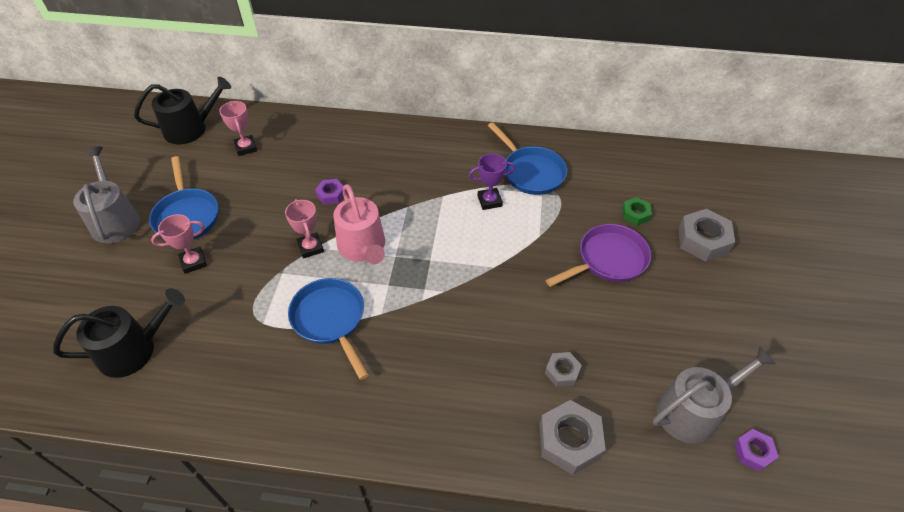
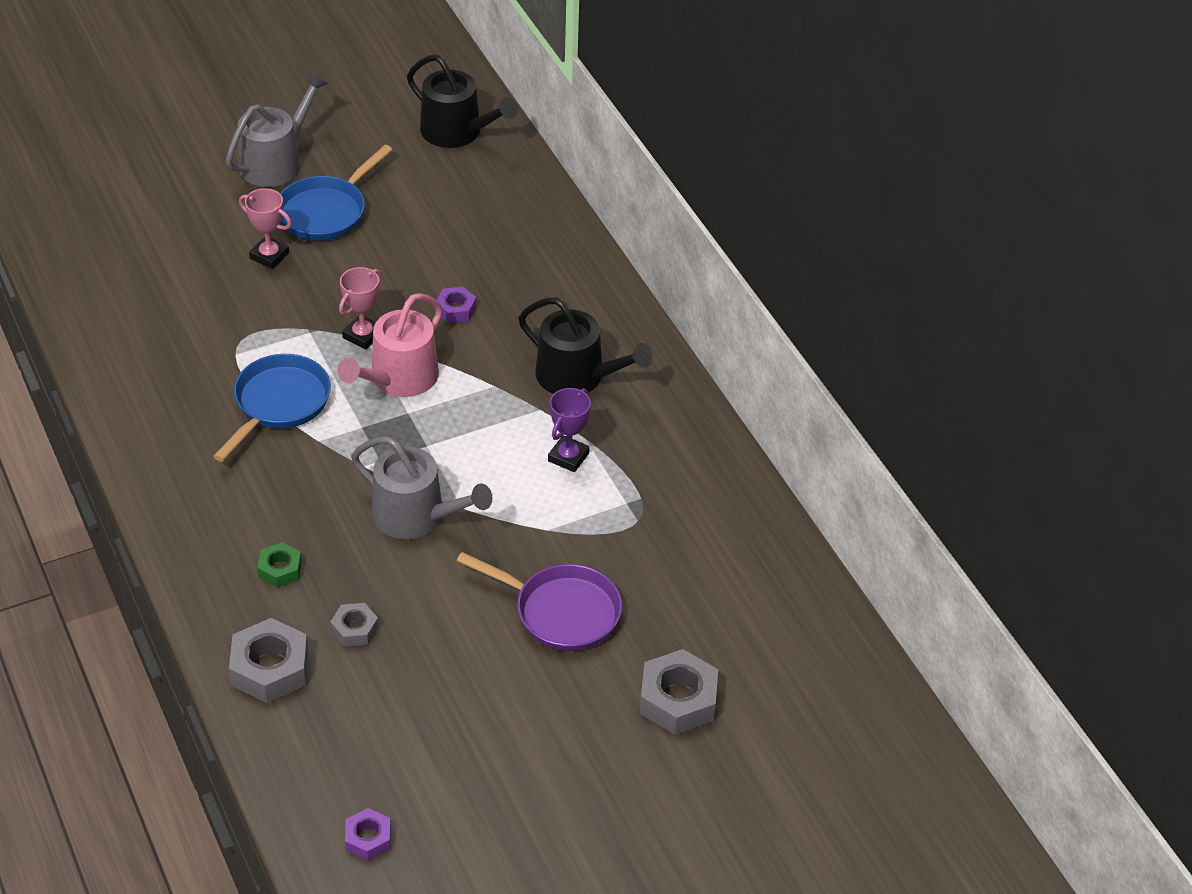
camera: 55 degrees right, 5 degrees down
(134, 349) = (136, 279): black watering can -> black watering can (577, 376)
(246, 147) = (468, 195): pink trophy -> none
(489, 201) = (568, 457): purple trophy -> purple trophy turned 75 degrees clockwise
(531, 172) = (657, 476): blue pan -> none
(635, 214) = (668, 612): green nut -> green nut (280, 569)
(693, 411) = (386, 767): grey watering can -> grey watering can (416, 516)

